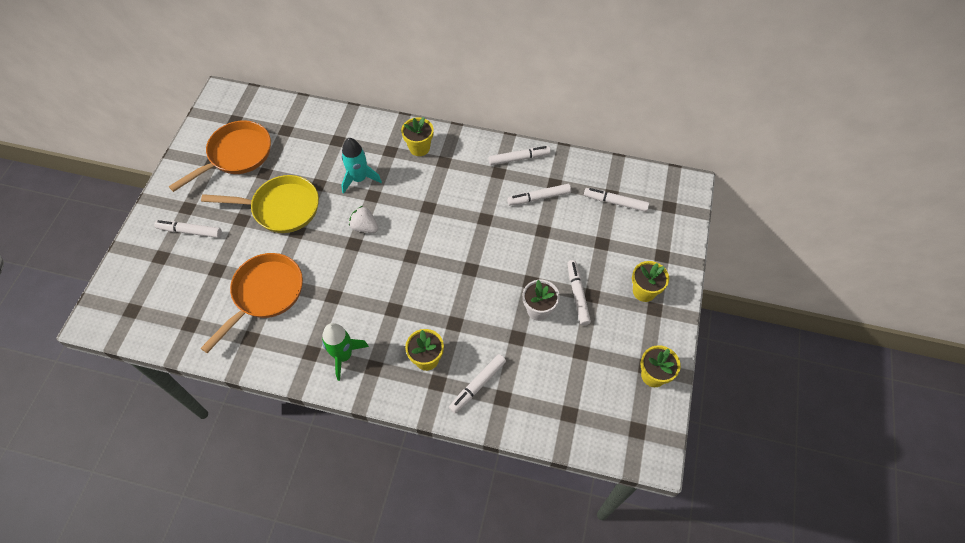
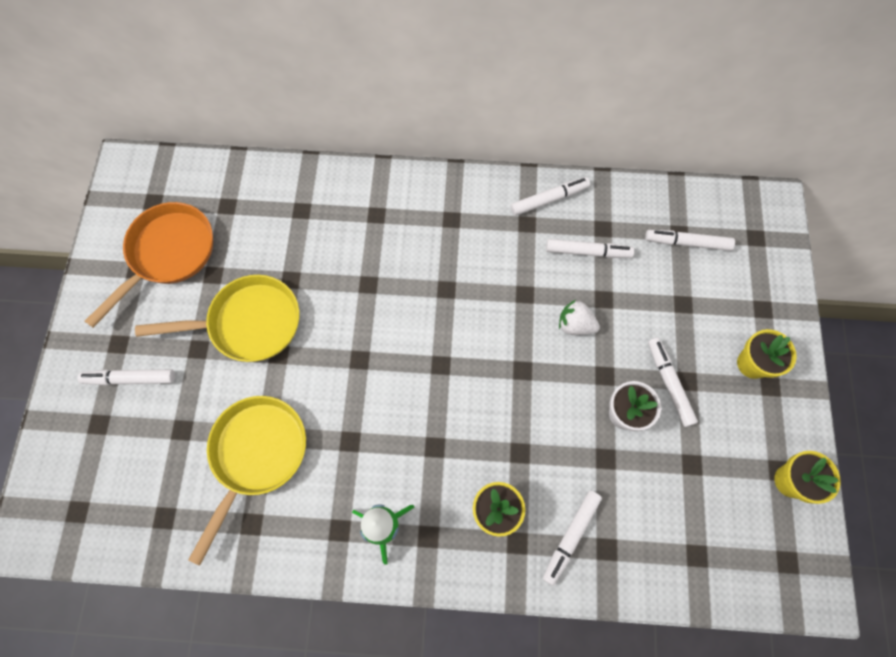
camera: 10 degrees left, 10 degrees up
(265, 294) = (256, 455): orange pan -> yellow pan
(359, 179) = (344, 262): turquoise rocket -> none
(364, 227) = (368, 332): white strawberry -> white strawberry (575, 325)
(419, 148) = (414, 204): yellow flower pot -> none
(539, 197) = (587, 252): white marker -> white marker turned 150 degrees counterclockwise

